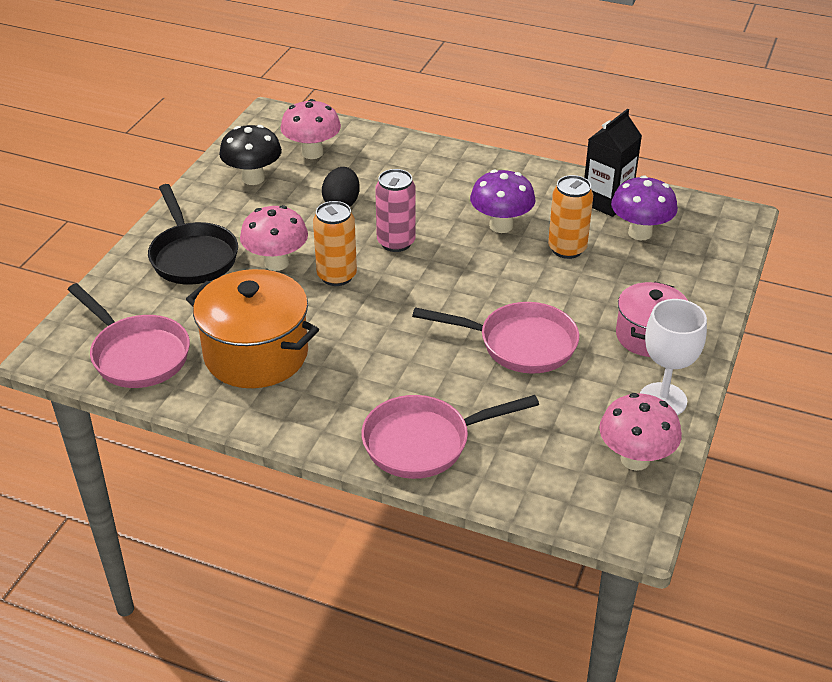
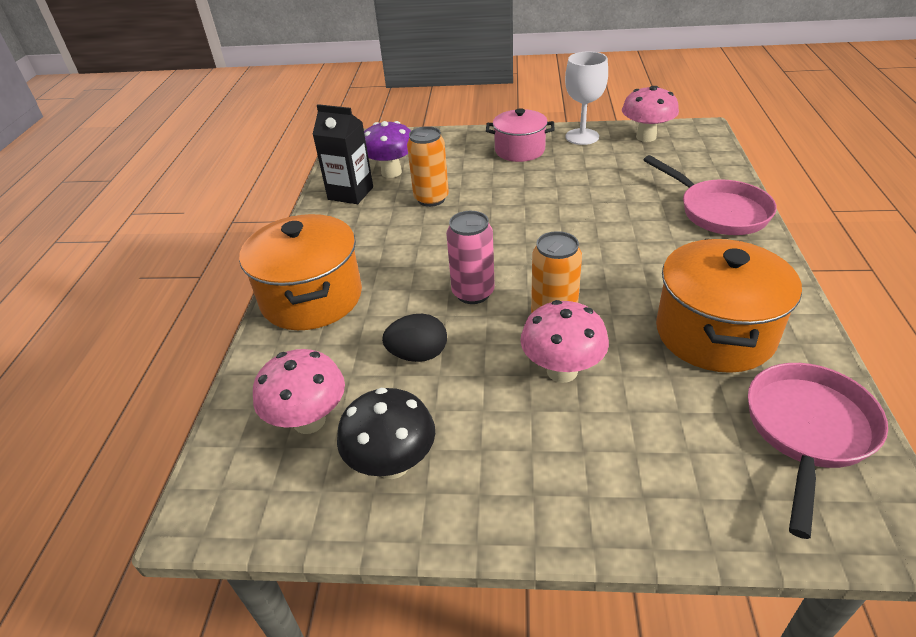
camera: 105 degrees left, 0 degrees up
(192, 256) = (599, 458): black pan -> none
(444, 164) = (311, 298): none -> orange pot
(501, 226) = (412, 237): purple mushroom -> none
(520, 344) = (571, 196): pink pan -> none

